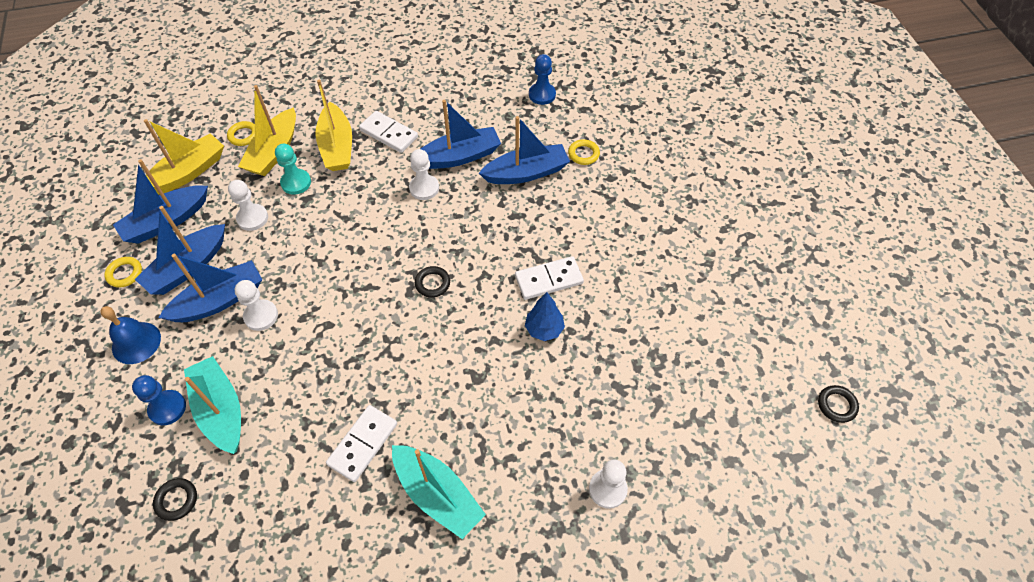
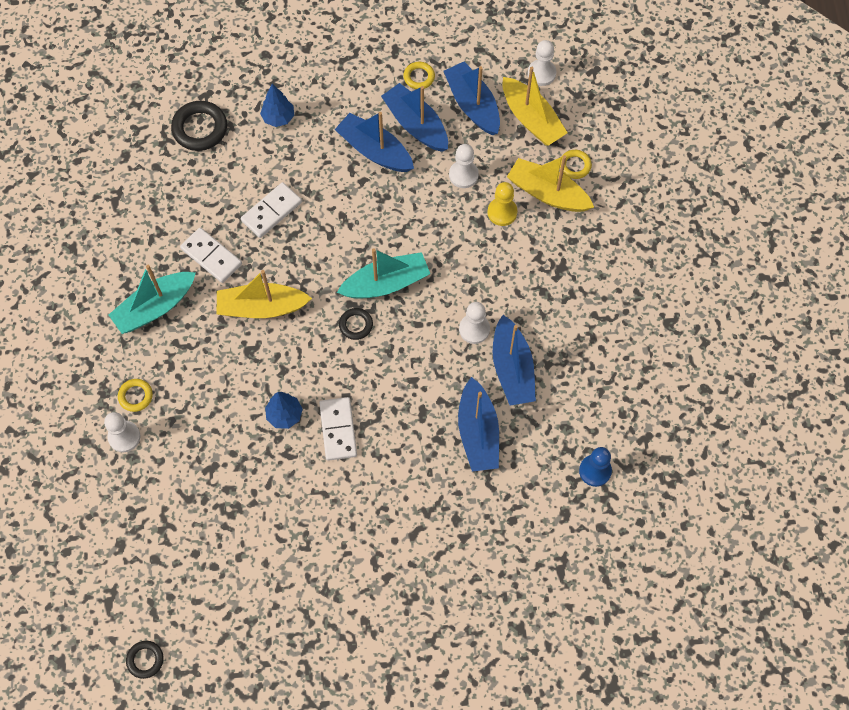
camera: 100 degrees right, 10 degrees up
(136, 342) = (345, 91): blue bell -> none
(167, 408) = (278, 118): blue pawn -> blue tree
(176, 500) = (200, 128): black ring -> black ring, size x1.74
(219, 300) = (374, 151): blue boat -> blue boat turned 150 degrees clockwise
(220, 410) = (267, 155): turquoise boat -> turquoise boat (386, 283)
(261, 316) = (351, 183): white pawn -> white pawn (541, 73)
(296, 183) = (502, 212): turquoise pawn -> yellow pawn
(337, 146) = (545, 251): yellow boat -> yellow boat (261, 307)
(388, 134) = (556, 302): white domino -> white domino (271, 211)
(583, 154) = (495, 498): yellow ring -> yellow ring (135, 396)

